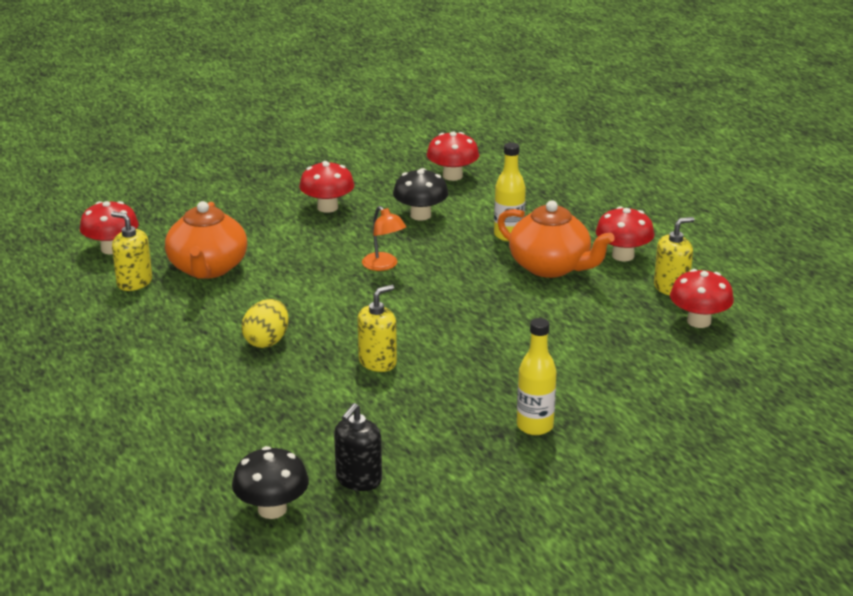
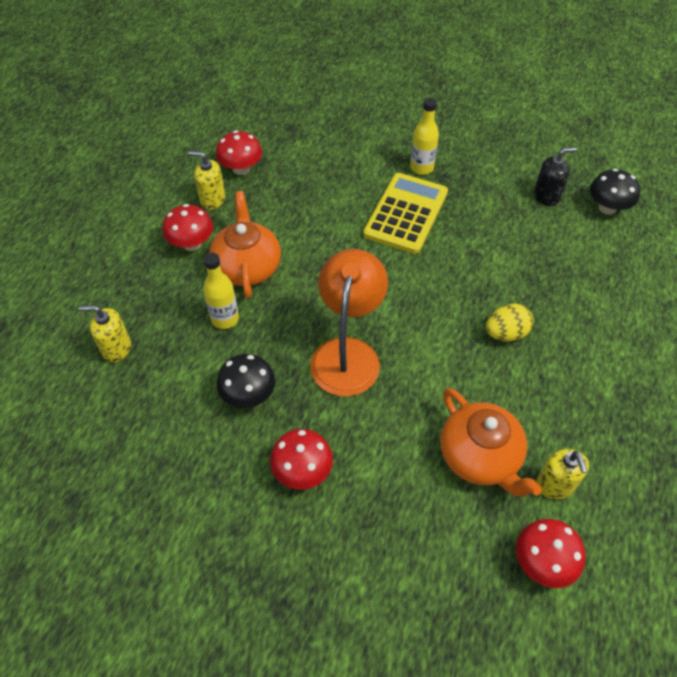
camera: 135 degrees left, 25 degrees up
(208, 268) = (480, 457): orange teapot -> orange teapot turned 105 degrees clockwise
(377, 362) = (453, 265): yellow soap dispenser -> yellow soap dispenser (116, 348)
(384, 266) = (347, 353): orange lamp -> orange lamp, size x2.05
(452, 176) = (153, 432): red mushroom -> none
(484, 376) = (406, 213): none -> yellow calculator

